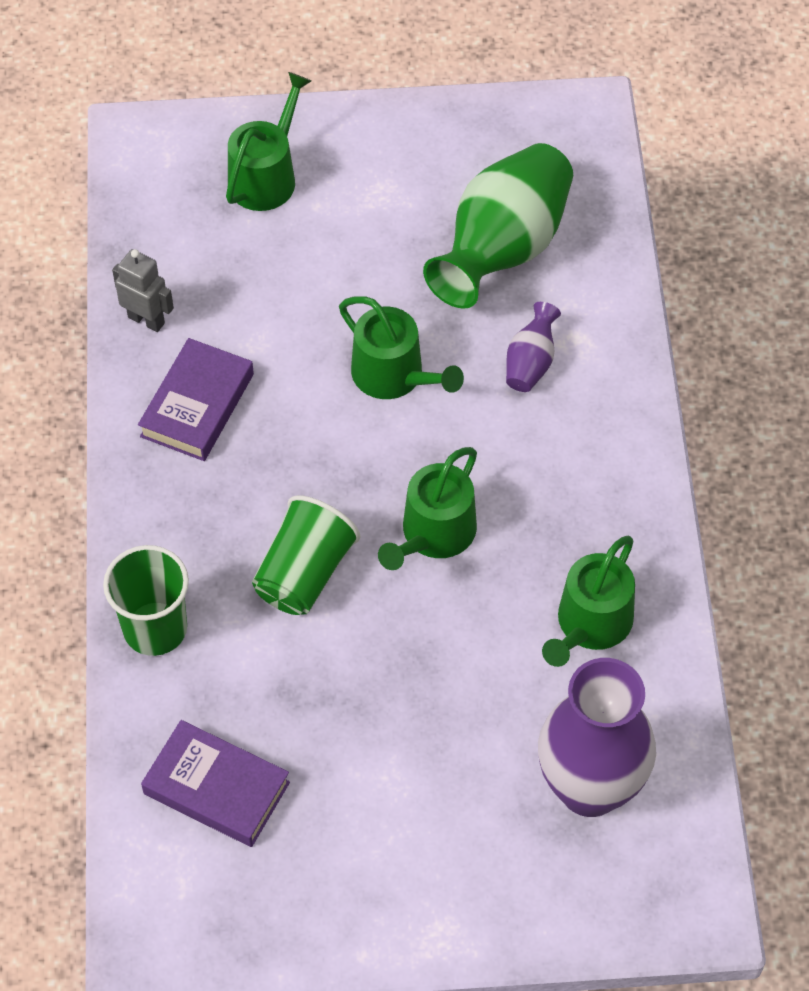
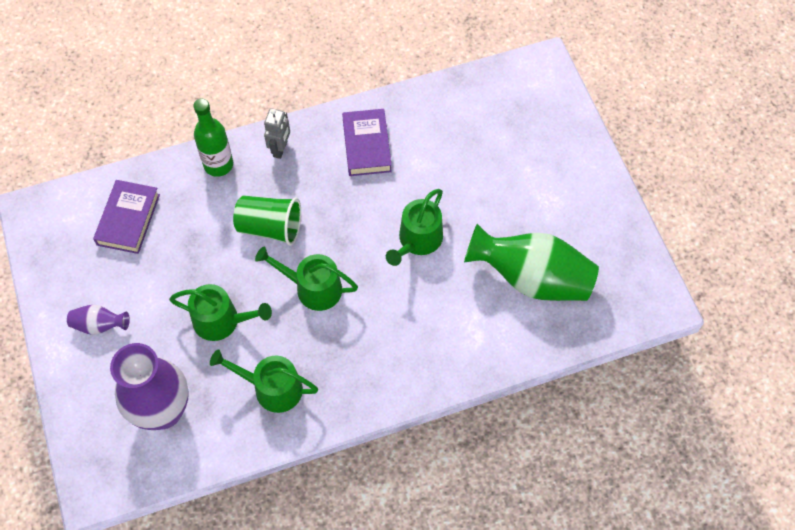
camera: 75 degrees right, 5 degrees up
(146, 320) = (417, 105): grey robot -> grey robot (280, 149)
(155, 628) = (218, 165): green cup -> green bottle
(197, 405) = (367, 145): purple book -> purple book turned 75 degrees clockwise
(266, 176) = (539, 137): green watering can -> green watering can (221, 321)
(530, 362) = (450, 313): purple vase -> purple vase (99, 325)

